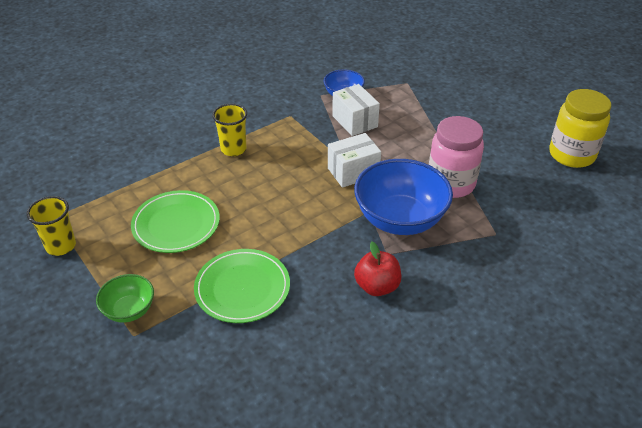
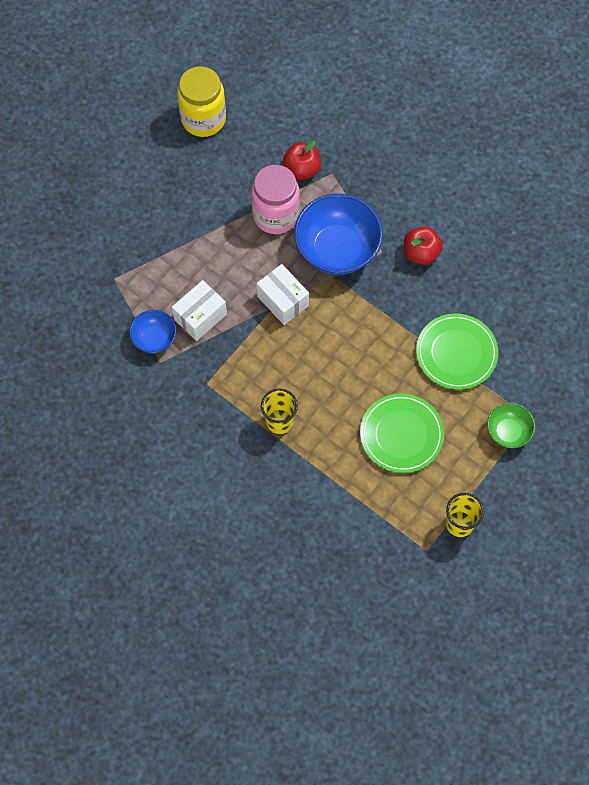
camera: 105 degrees left, 25 degrees up
(504, 212) = (302, 169): none -> red apple

